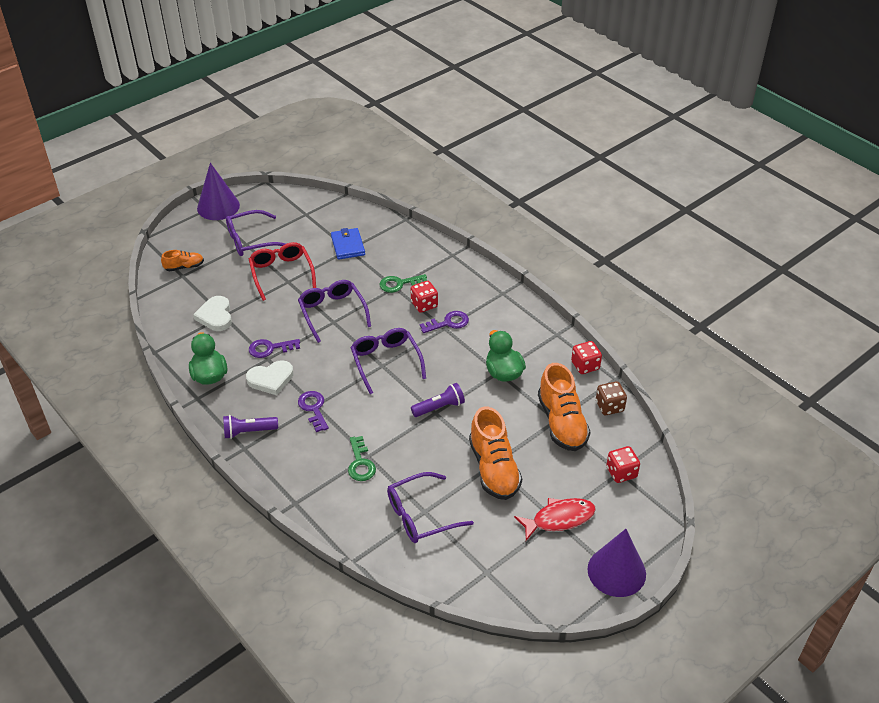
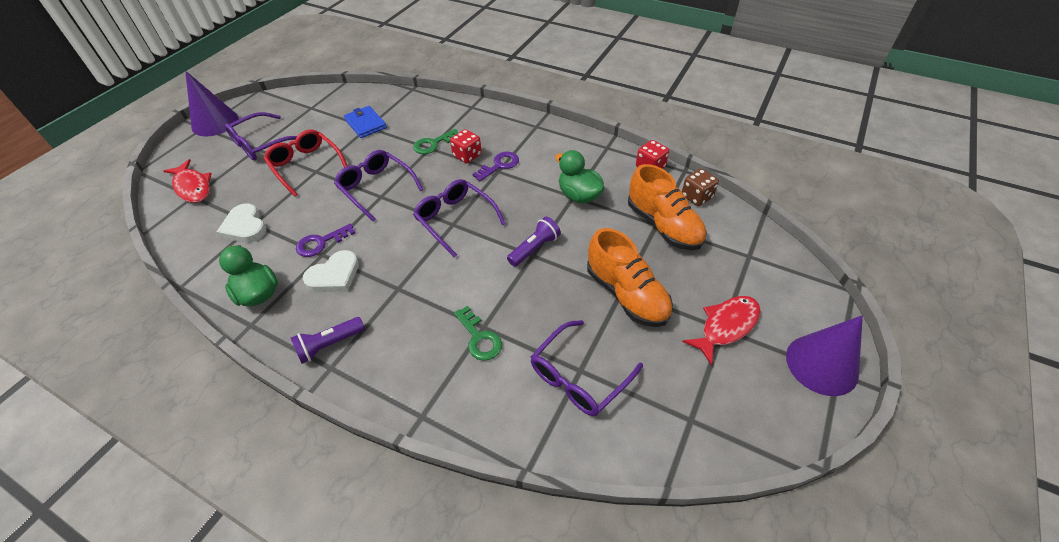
camera: 20 degrees left, 5 degrees up
(184, 267) = (192, 187): orange shoe -> red fish
(313, 408) = (397, 293): purple key -> none
(621, 472) = (751, 256): red dice -> none

